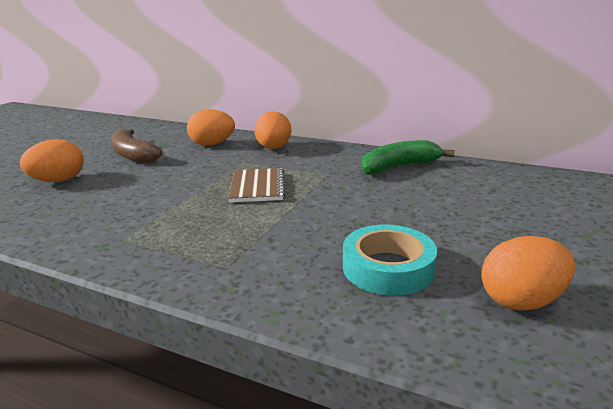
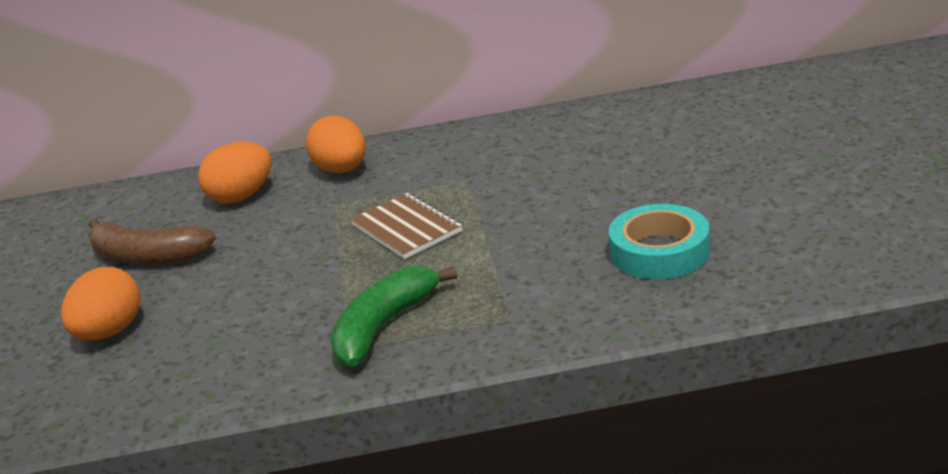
camera: 30 degrees left, 5 degrees up
(399, 167) = (537, 138): green banana -> green banana (384, 327)
(521, 301) = (791, 230): orange egg -> none

